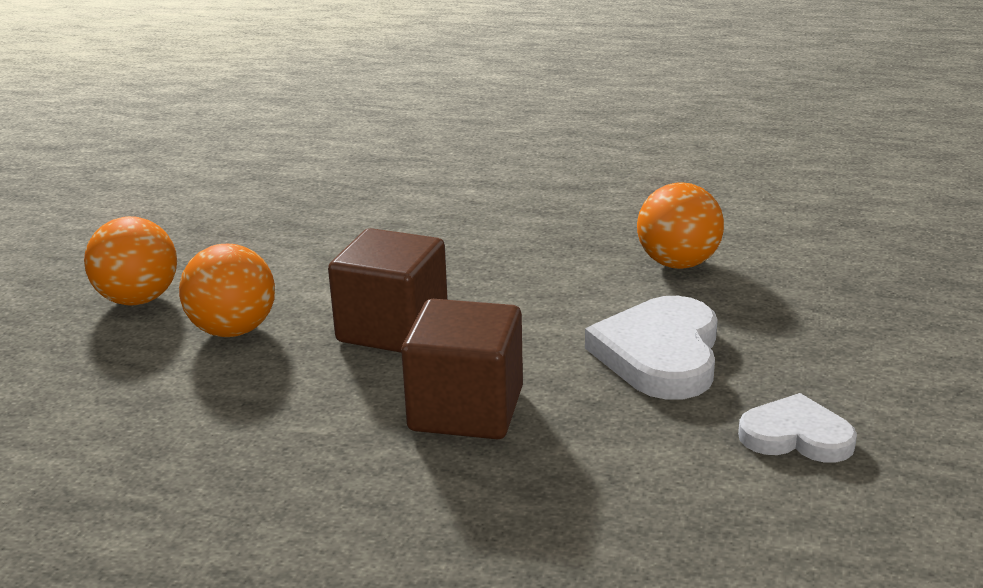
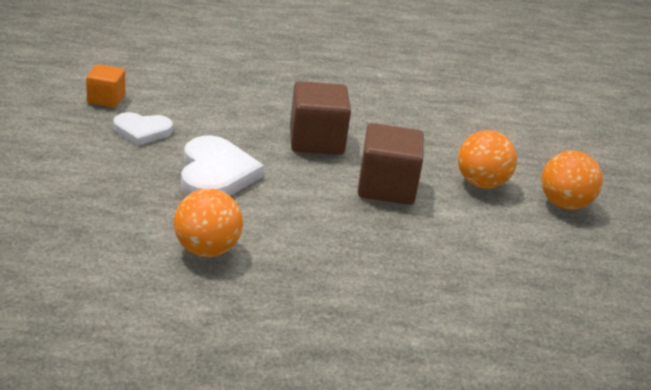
camera: 160 degrees right, 5 degrees up
(894, 519) = (106, 99): none -> orange cube

